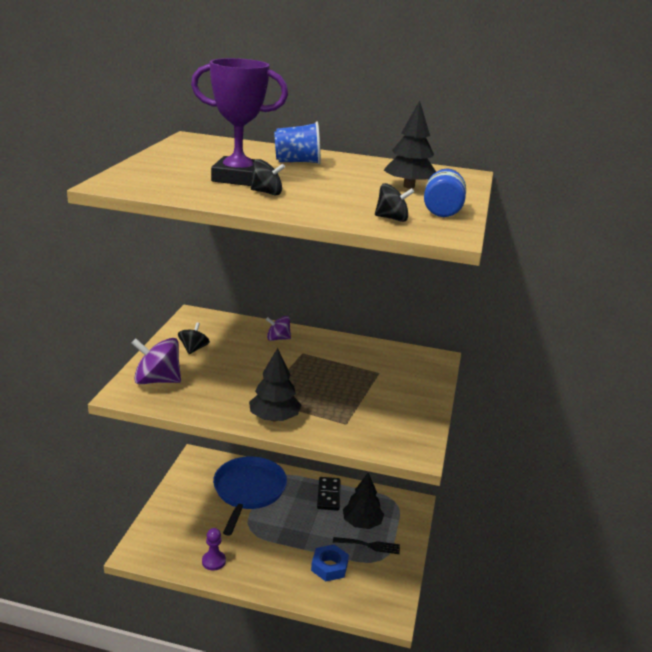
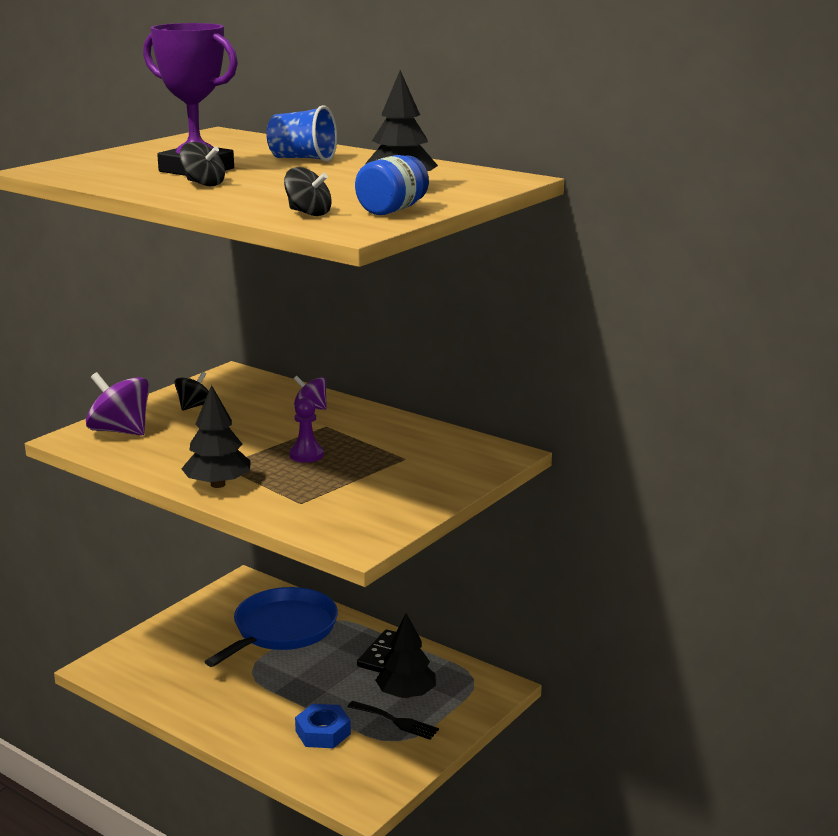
camera: 25 degrees right, 5 degrees down
(213, 561) = (182, 695): purple pawn -> purple pawn (306, 455)

